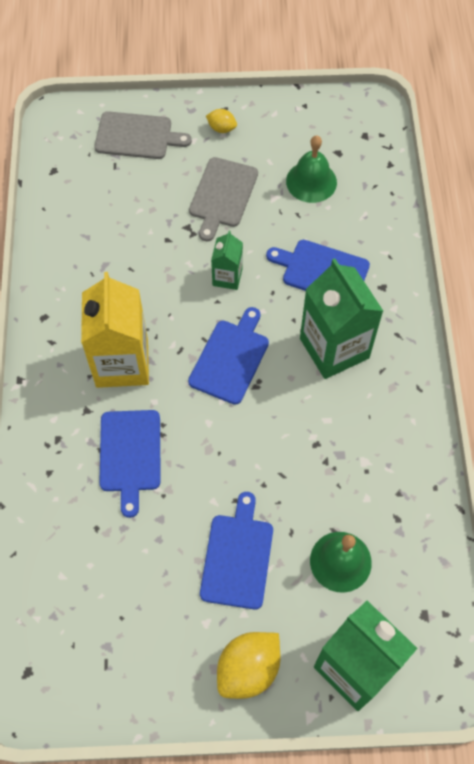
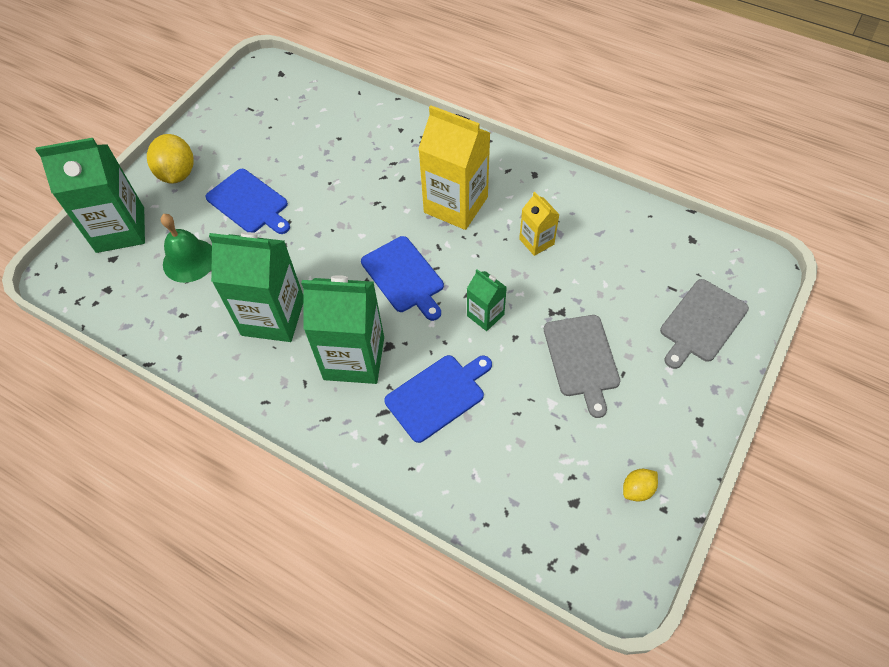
camera: 125 degrees right, 5 degrees down
(125, 277) = (536, 242): none -> yellow carton
(130, 455) = (375, 177): blue cutting board -> none
(221, 128) = (672, 404): yellow lemon -> yellow lemon (637, 489)
(222, 195) = (582, 359): grey cutting board -> grey cutting board turned 150 degrees counterclockwise
(311, 181) = (550, 450): green bell -> none
(343, 438) = (273, 317): none -> green carton

